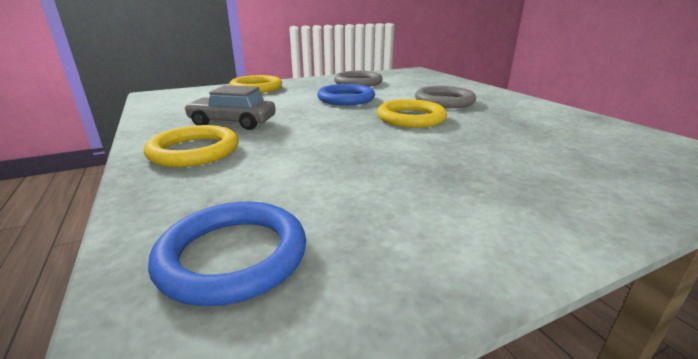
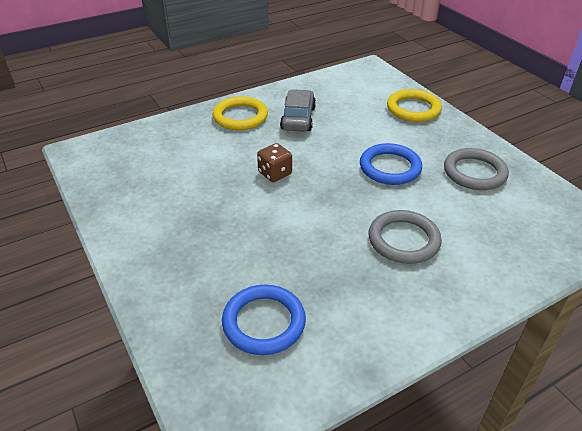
camera: 85 degrees right, 15 degrees up
(233, 256) = (128, 153): blue ring -> blue ring (264, 322)
(346, 135) = (275, 173): none -> brown dice
(411, 118) = (329, 210): yellow ring -> none

